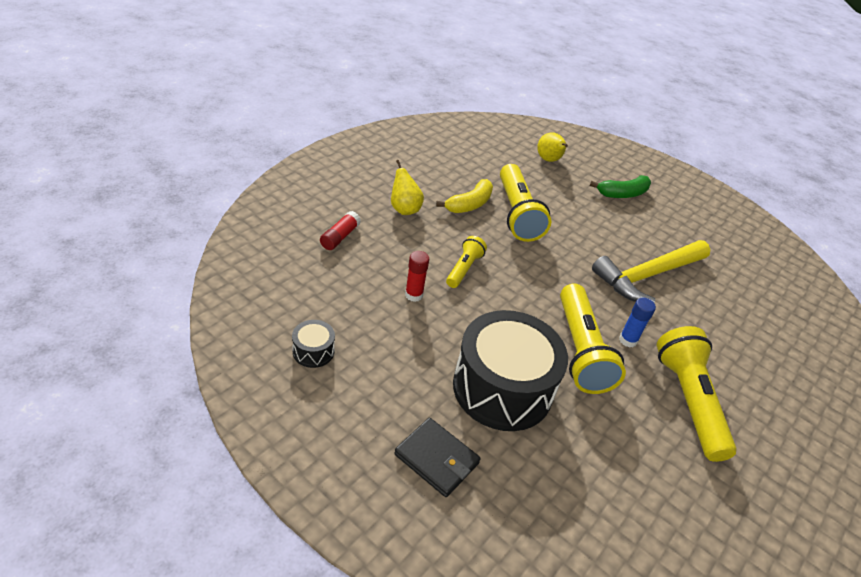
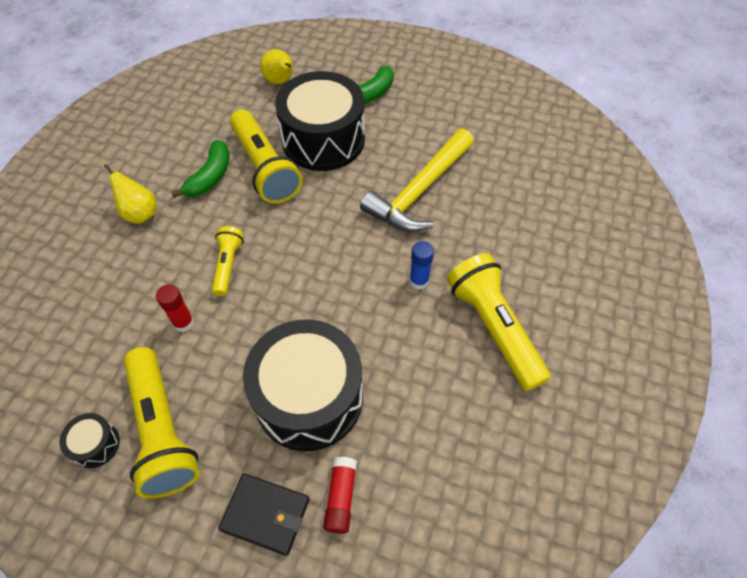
camera: 15 degrees left, 15 degrees up
(340, 237) = (79, 282): red glue stick -> red glue stick (341, 497)
(469, 204) = (210, 177): yellow banana -> green banana
(573, 211) = (323, 139): none -> black drum
(580, 350) = (375, 314): yellow flashlight -> yellow flashlight (162, 430)

